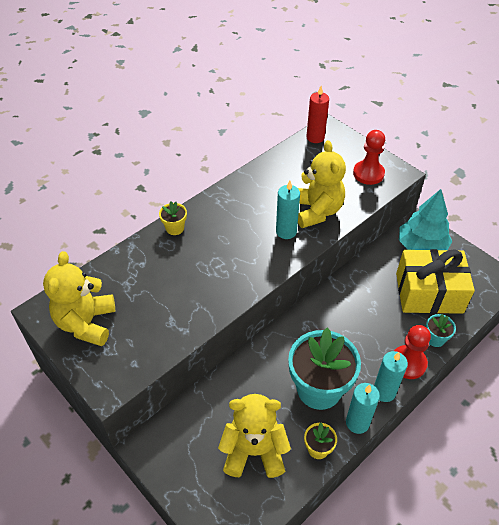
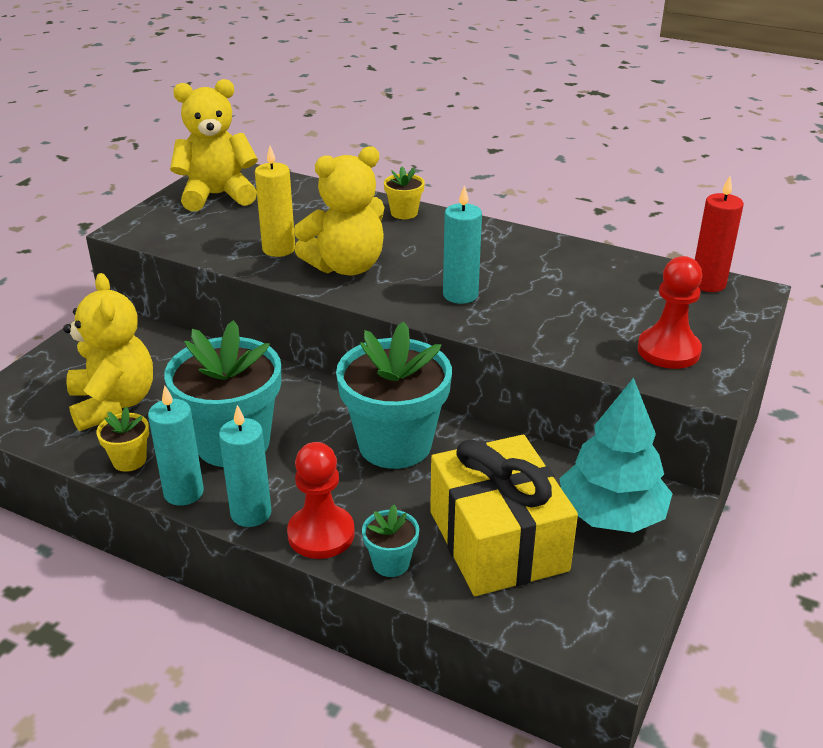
camera: 70 degrees right, 15 degrees down
(189, 303) = (279, 249): none -> yellow candle
(316, 211) = (527, 314): yellow teddy bear -> yellow teddy bear (346, 266)
(345, 312) = (395, 444): none -> turquoise flower pot

